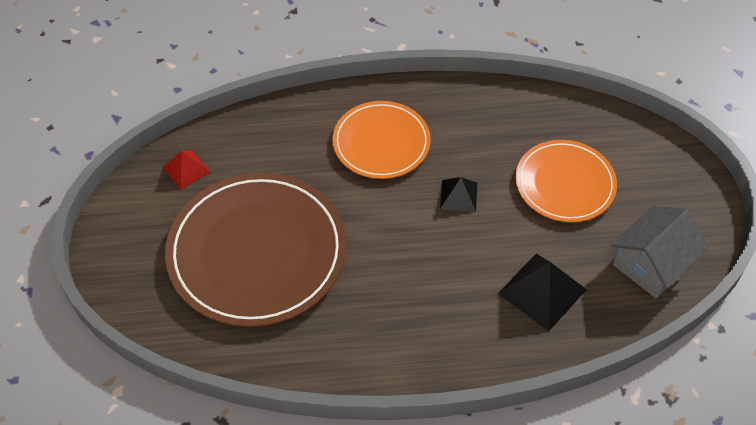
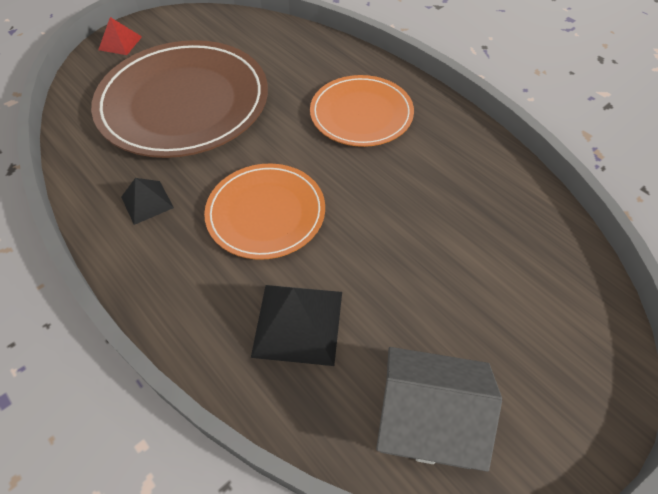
camera: 55 degrees right, 0 degrees up
(186, 169) = (230, 31): red pyramid -> red pyramid (120, 43)
(458, 195) = (355, 193): black pyramid -> black pyramid (147, 202)
(565, 183) = (453, 270): orange plate -> orange plate (266, 213)

